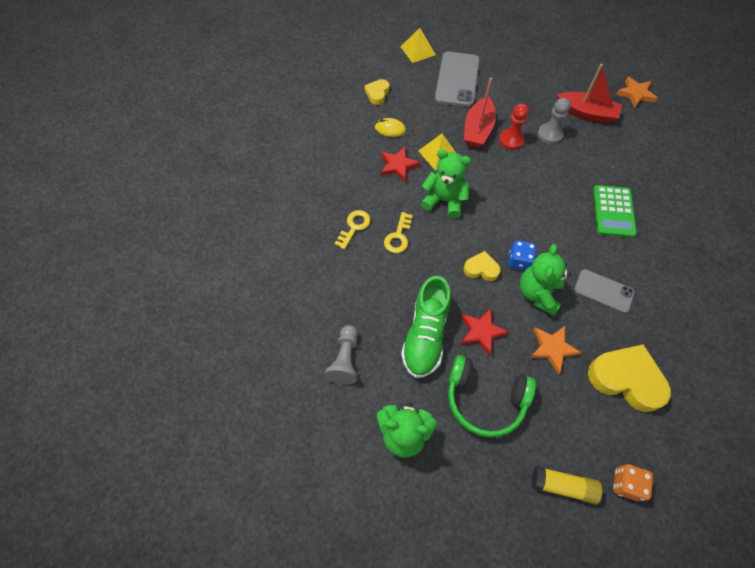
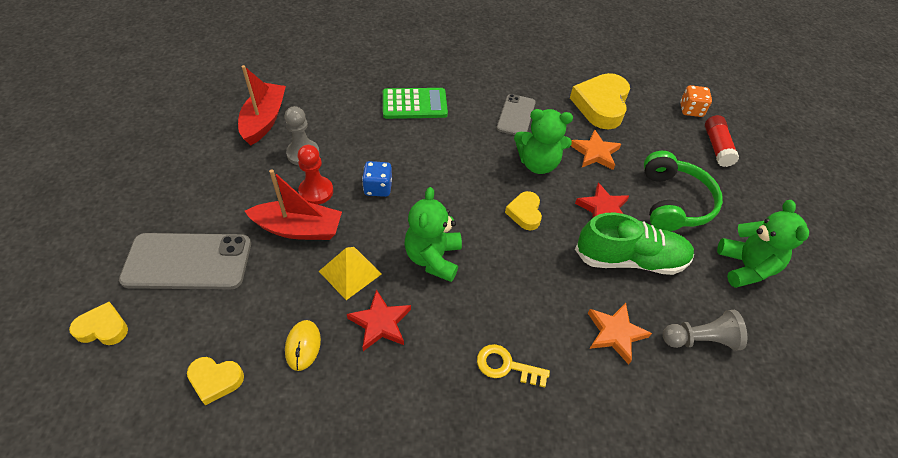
camera: 105 degrees left, 10 degrees down
(398, 236) = (506, 305): yellow key -> none
(418, 50) = (103, 328): yellow pyramid -> yellow heart
(519, 261) = (503, 180): blue dice -> blue dice (378, 188)
(562, 486) = (717, 147): yellow glue stick -> red glue stick
(635, 94) = (230, 78): orange star -> orange star (615, 333)

